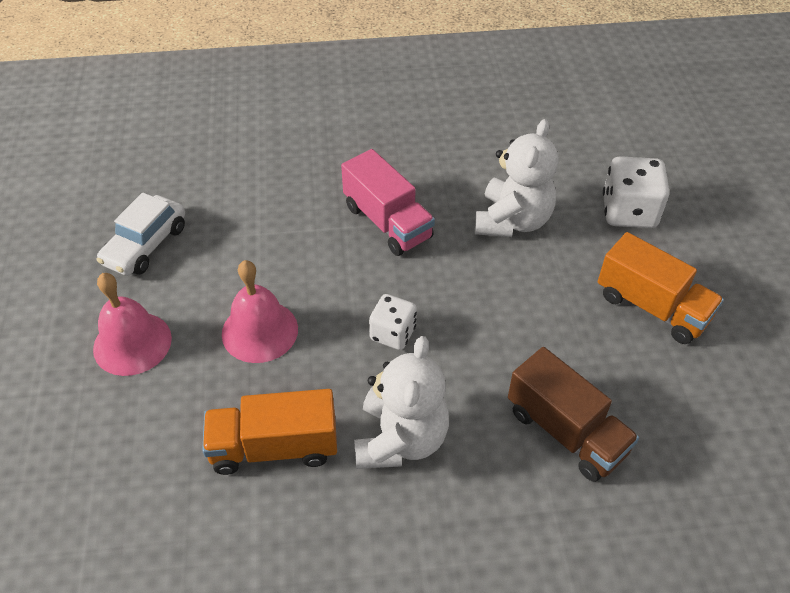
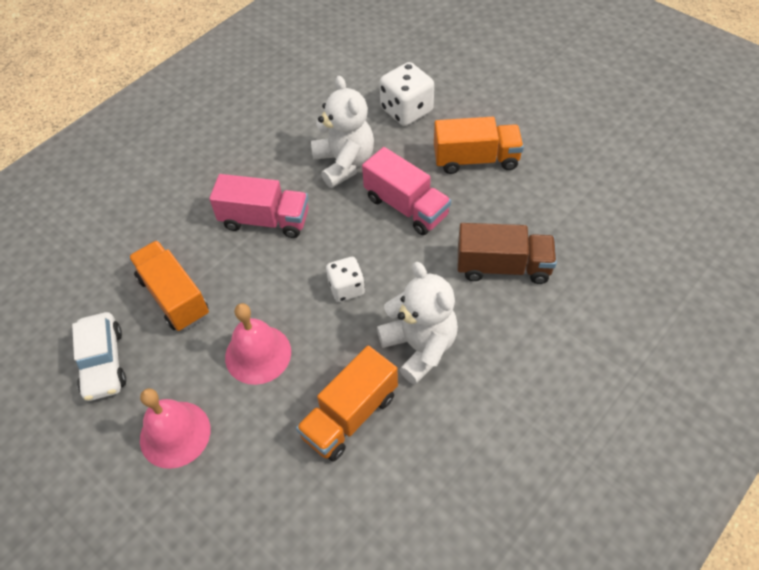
camera: 40 degrees left, 5 degrees up
(249, 233) = (174, 297): none -> orange truck
(529, 301) = (406, 206): none -> pink truck

